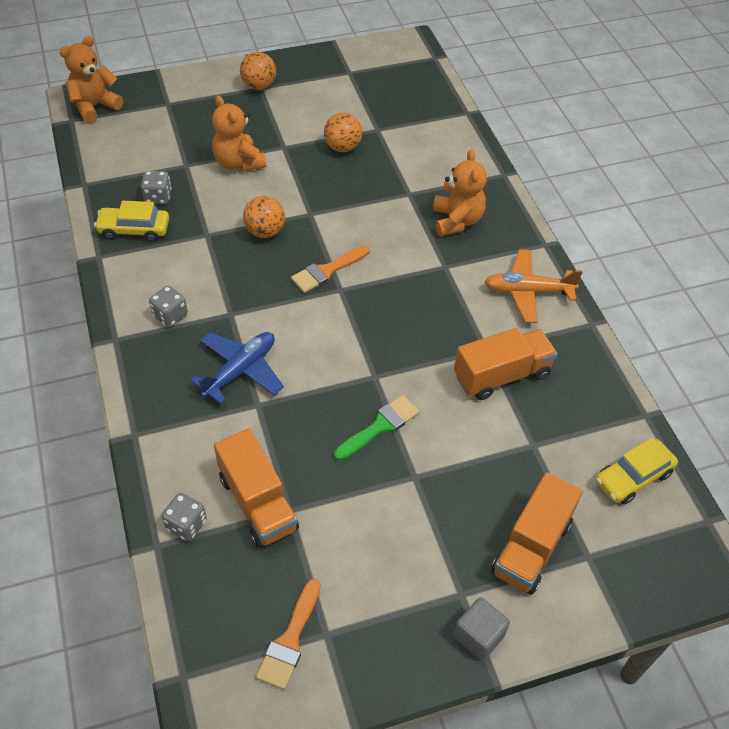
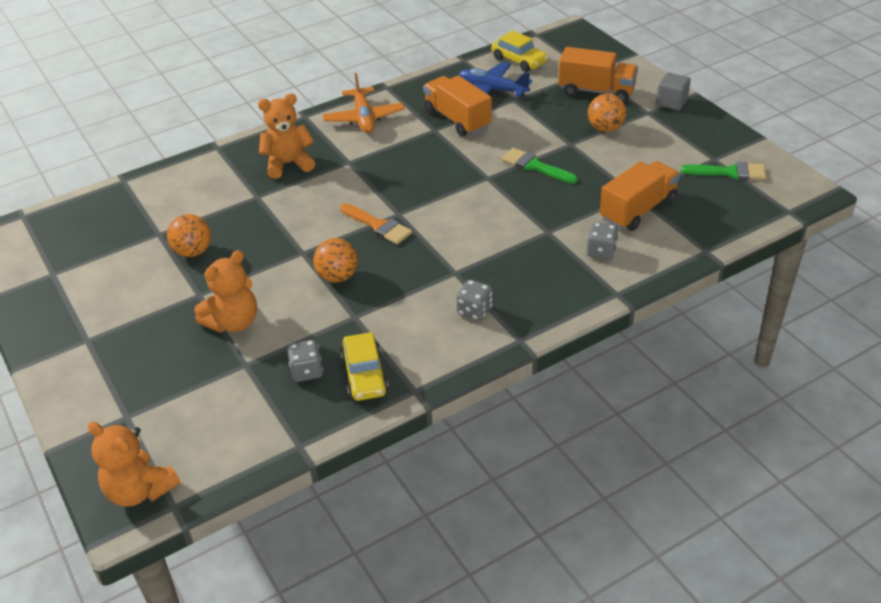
camera: 100 degrees left, 10 degrees down
(186, 525) = (679, 240): grey dice -> grey dice (601, 252)
(240, 370) = (518, 250): blue plane -> blue plane (492, 90)
(259, 86) = (84, 341): orange ball -> orange ball (605, 128)
(290, 640) = (729, 172): orange brush -> green brush

